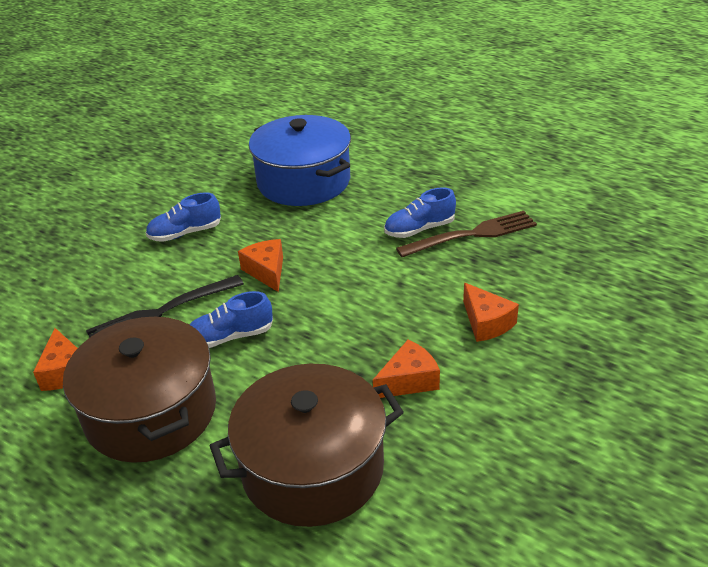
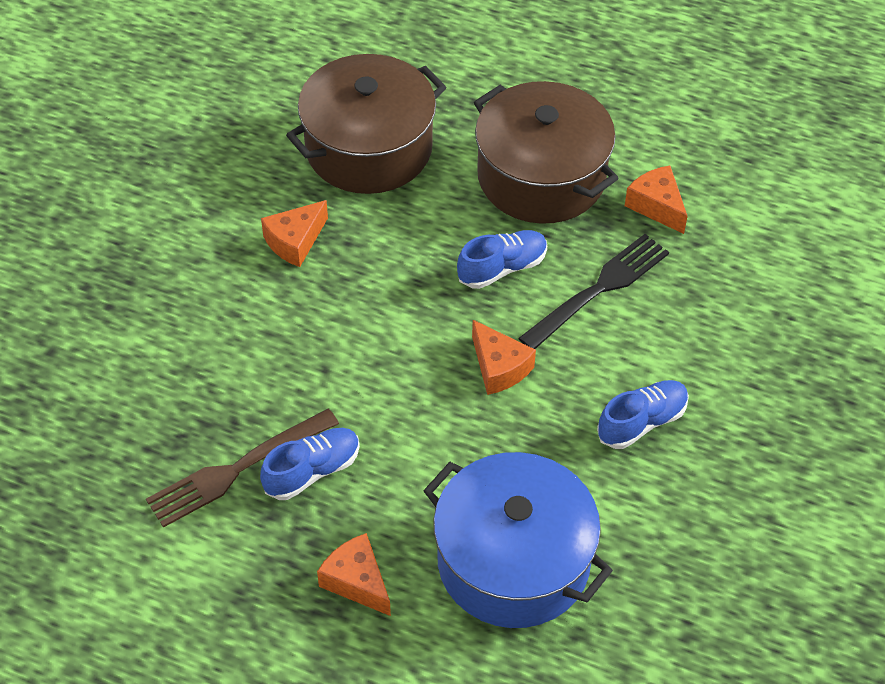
camera: 165 degrees right, 15 degrees up
(486, 322) = (216, 323): orange cheese -> orange cheese (357, 581)

